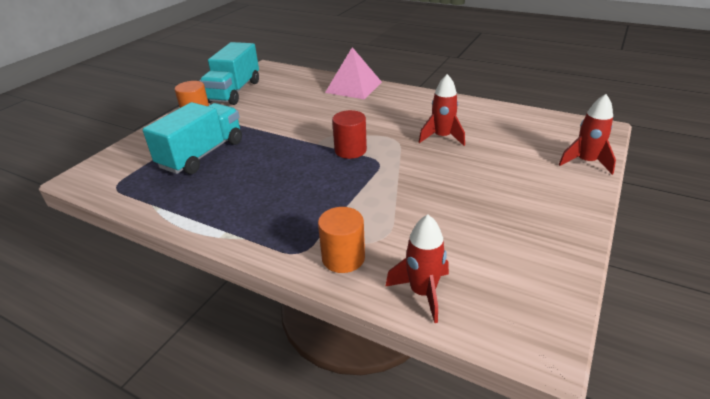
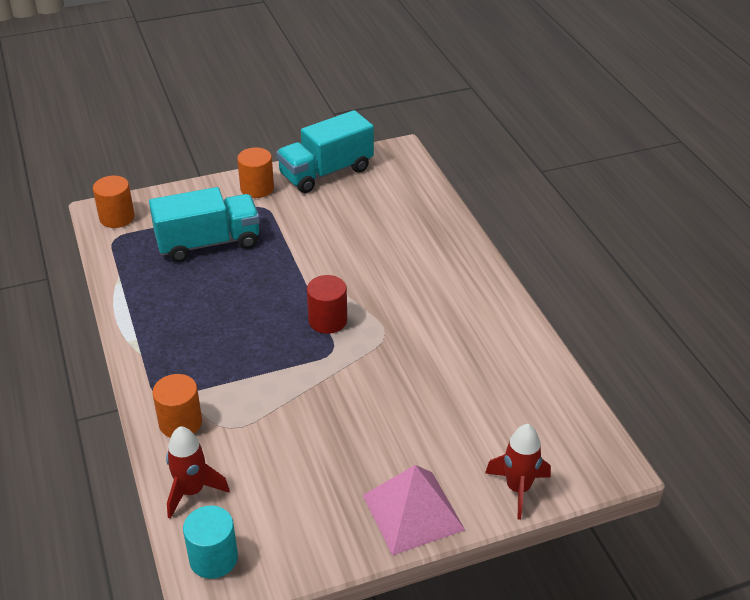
camera: 40 degrees right, 5 degrees up
(100, 175) = (117, 217): none -> orange cylinder
(354, 87) = (446, 237): pink pyramid -> pink pyramid (413, 512)
(442, 137) = (430, 362): red rocket -> none
(511, 322) = (213, 558): none -> turquoise cylinder

